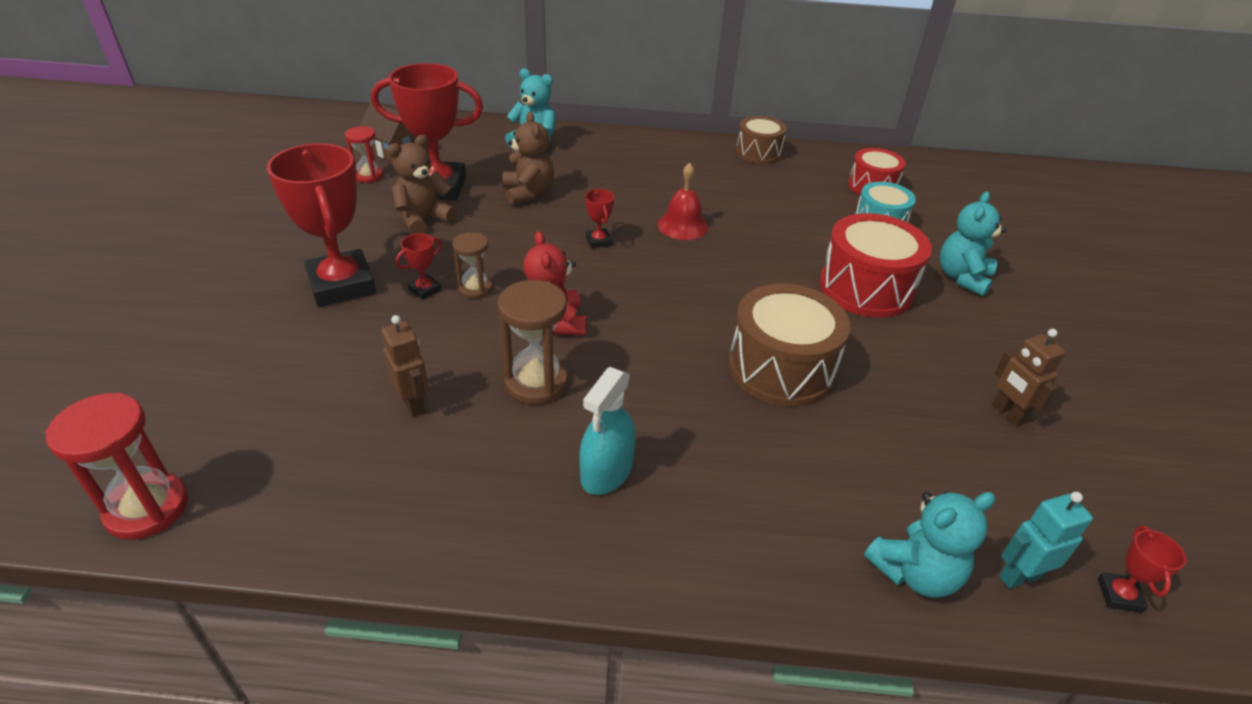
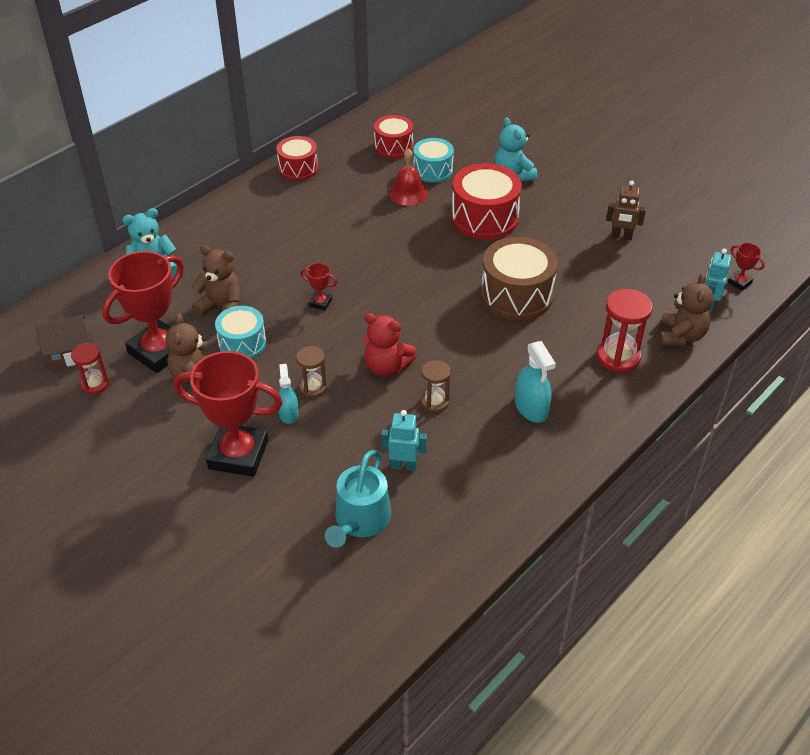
camera: 50 degrees left, 5 degrees up
(147, 508) = (389, 623): red hourglass -> red hourglass (618, 357)
(303, 409) = (360, 520): none -> turquoise watering can
(414, 404) = (403, 466): brown robot -> turquoise robot
(425, 289) = (288, 413): red trophy -> turquoise spray bottle
(494, 223) = (242, 343): none -> turquoise drum
(536, 383) = (435, 402): brown hourglass -> brown hourglass, size x0.61
(682, 225) = (344, 254): red bell -> red bell (408, 193)
(758, 152) = (298, 168): brown drum -> red drum
(915, 573) = (680, 336): turquoise teddy bear -> brown teddy bear

